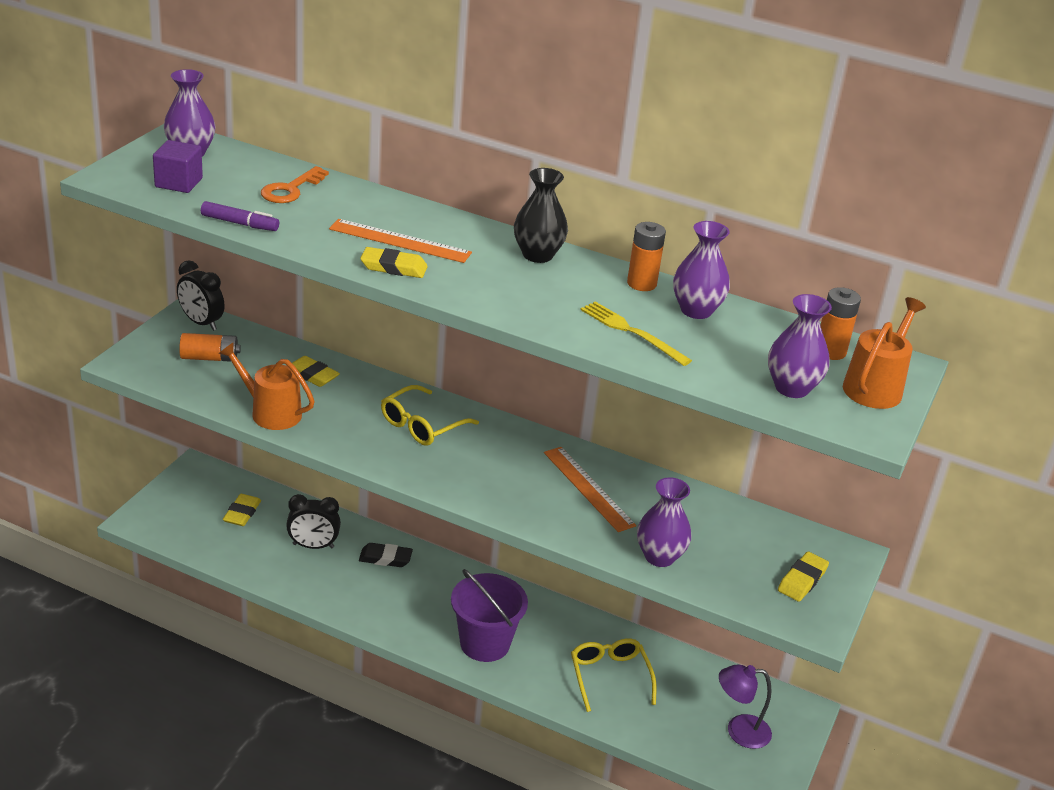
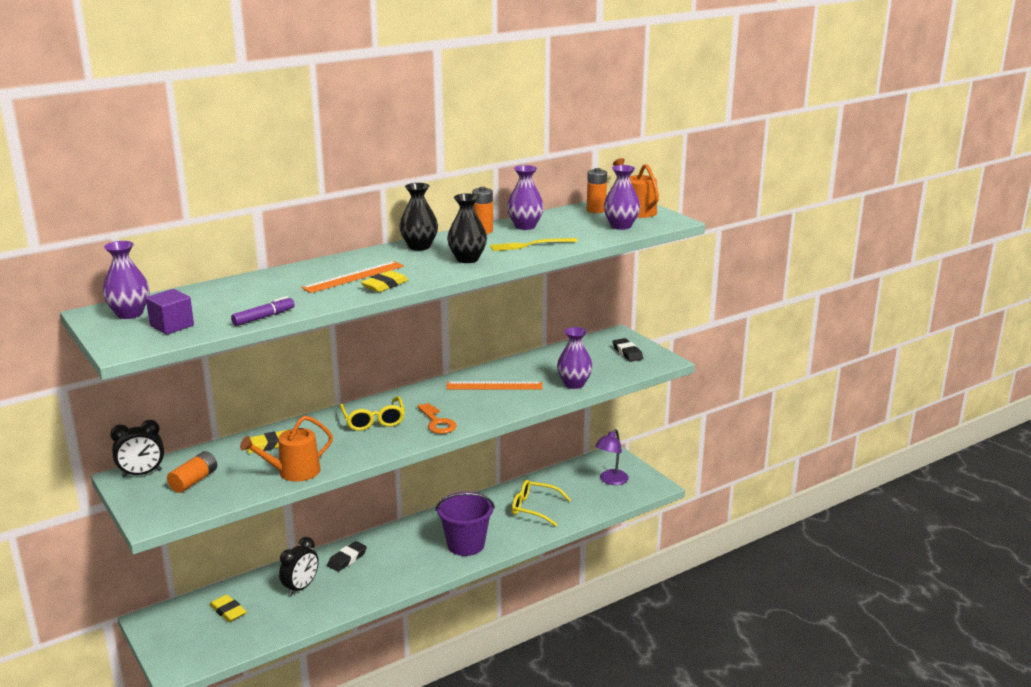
camera: 55 degrees left, 10 degrees down
(291, 189) = (237, 293): orange key -> orange key (437, 422)
(532, 299) = (467, 259): none -> black vase
(802, 580) = (627, 353): yellow eraser -> black eraser

